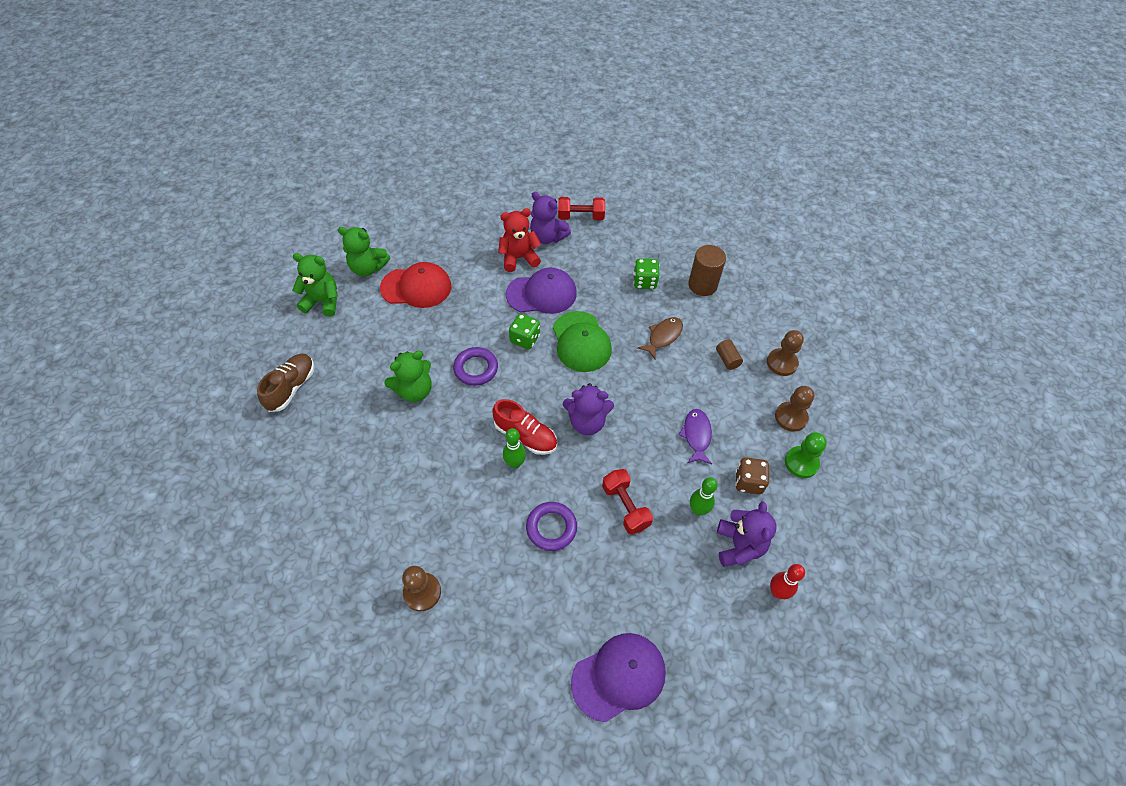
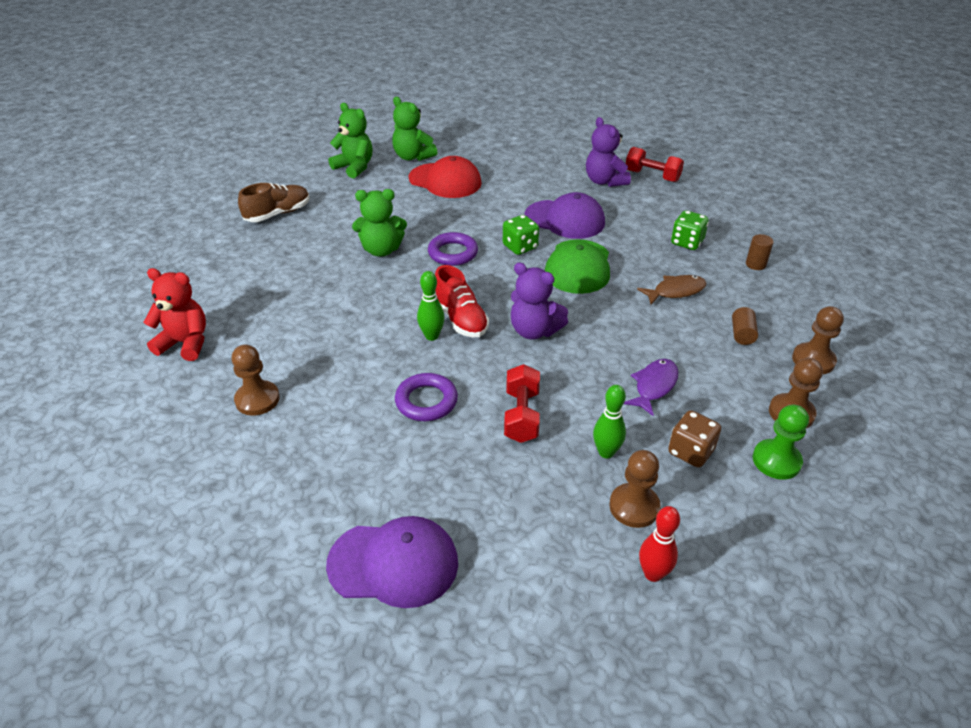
camera: 30 degrees right, 15 degrees down
(519, 258) = (562, 188): red teddy bear -> red teddy bear (185, 343)
(702, 285) = (755, 264): brown cylinder -> brown cylinder, size x0.55
(739, 546) = (634, 507): purple teddy bear -> brown pawn

